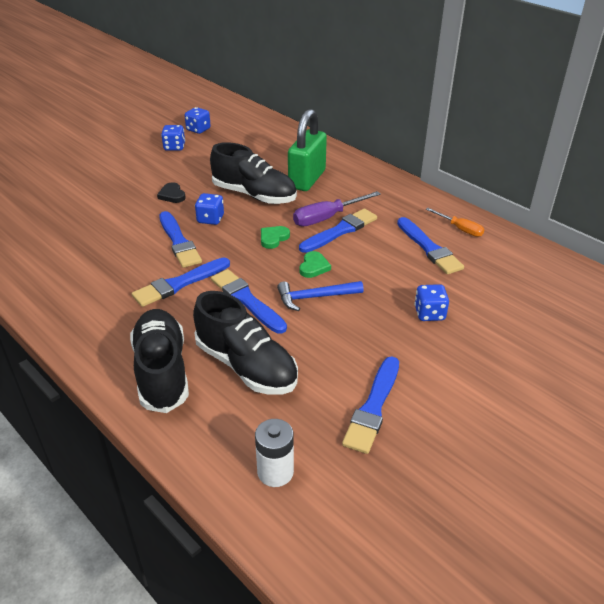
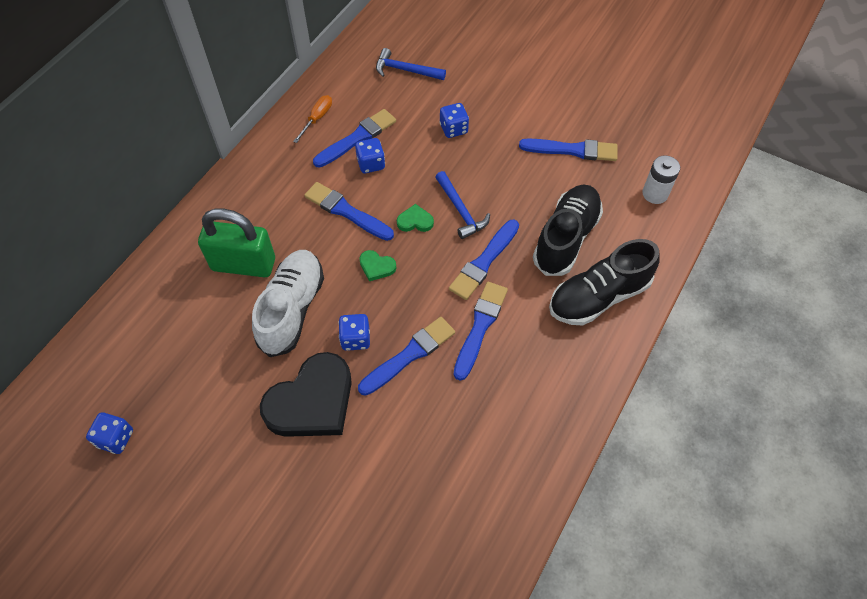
camera: 105 degrees left, 20 degrees up
(172, 195) = (312, 401): black heart -> black heart, size x2.35
(174, 147) = (178, 450): blue dice -> blue dice (371, 164)
(179, 284) = (480, 327): blue brush -> blue brush turned 105 degrees counterclockwise
(254, 195) = (292, 309): black shoe -> white shoe
(327, 218) = (324, 227): purple screwdriver -> none
(528, 294) = (405, 70): none -> blue hammer

